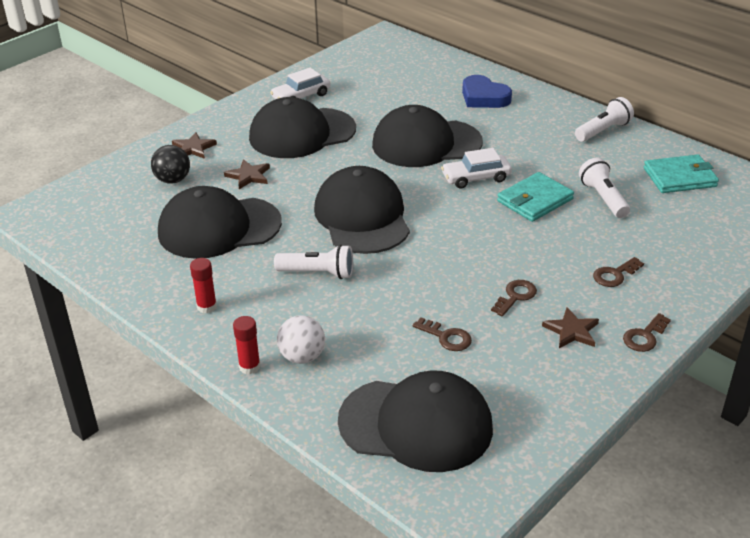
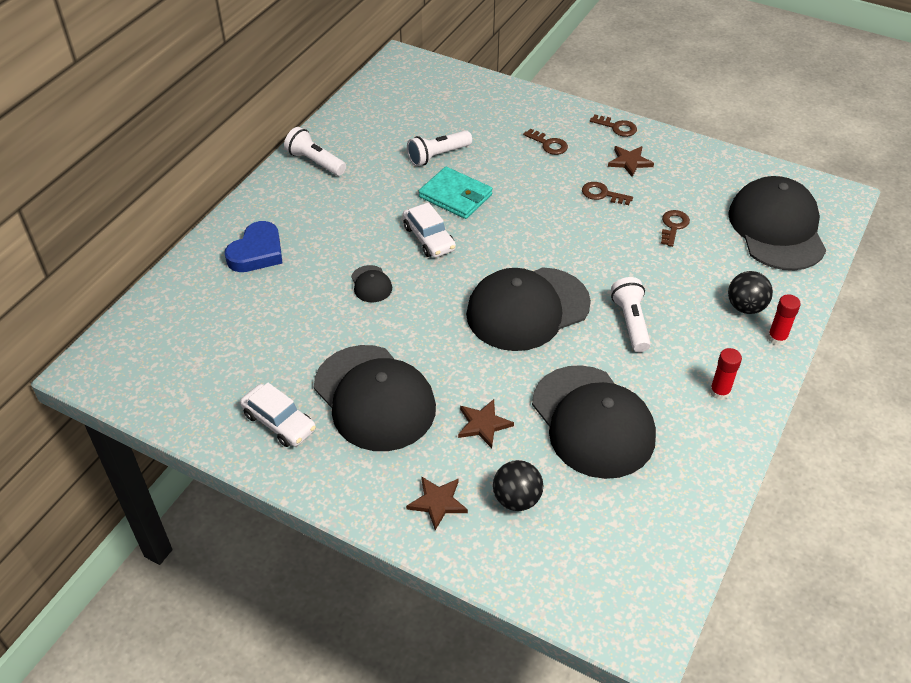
camera: 105 degrees left, 10 degrees up
(302, 357) = (745, 307): white ball -> black ball
(426, 143) = (371, 284): black cap -> black cap, size x0.41
(679, 177) = (389, 115): turquoise wallet -> none

